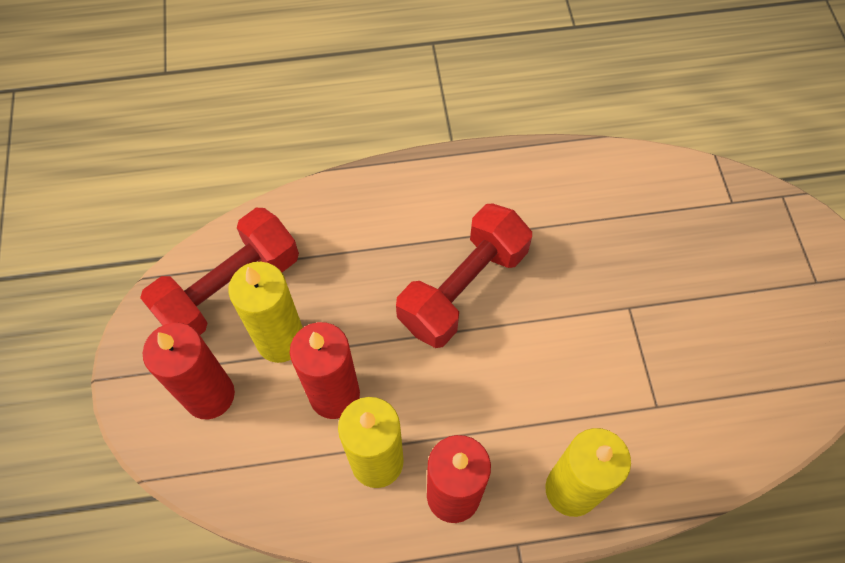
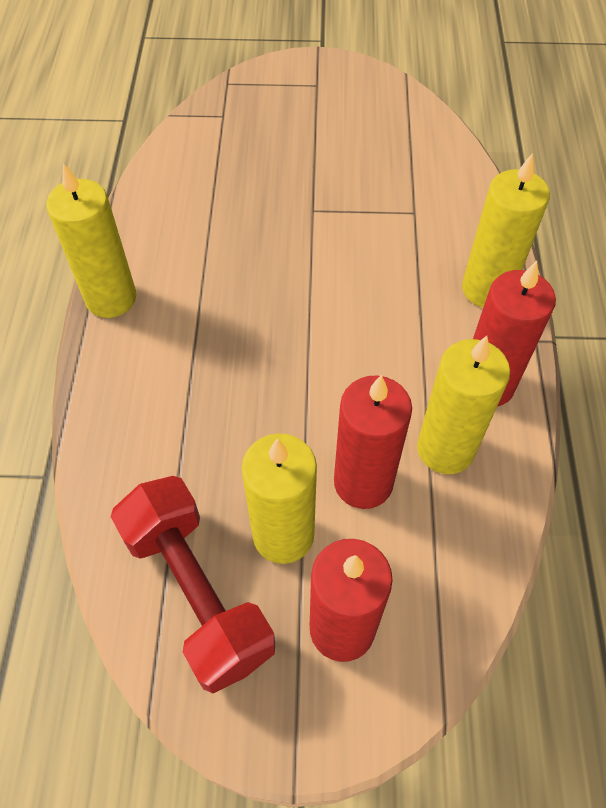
camera: 80 degrees left, 5 degrees down
(463, 288) = (259, 339): red dumbbell -> none
(479, 166) = (111, 298): none -> yellow candle

